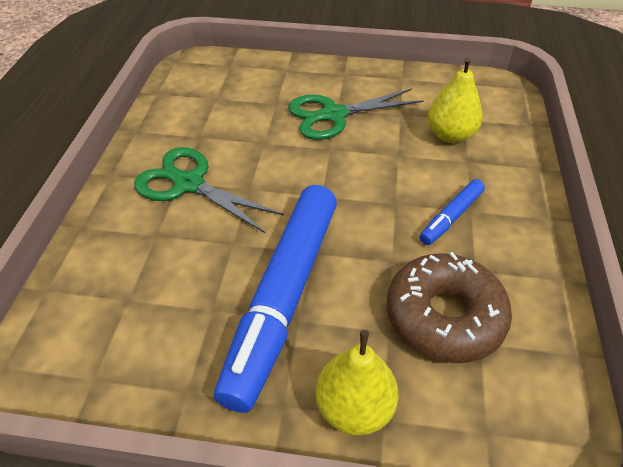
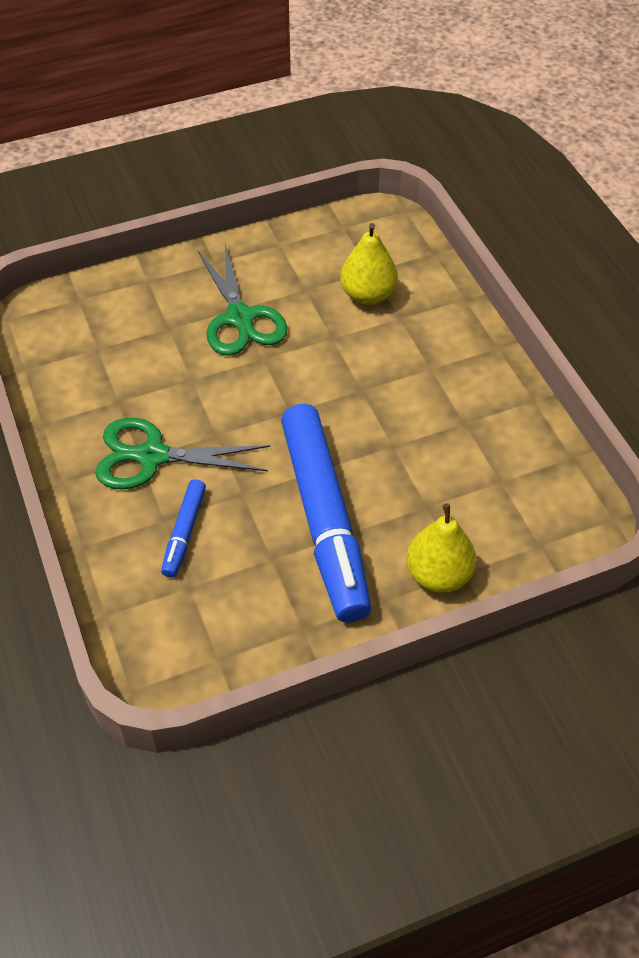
camera: 30 degrees left, 5 degrees up
(334, 115) = (240, 318): green scissors -> green scissors turned 60 degrees counterclockwise
(444, 316) = (462, 473): brown donut -> none
(451, 217) = (418, 382): blue marker -> blue marker (184, 532)

